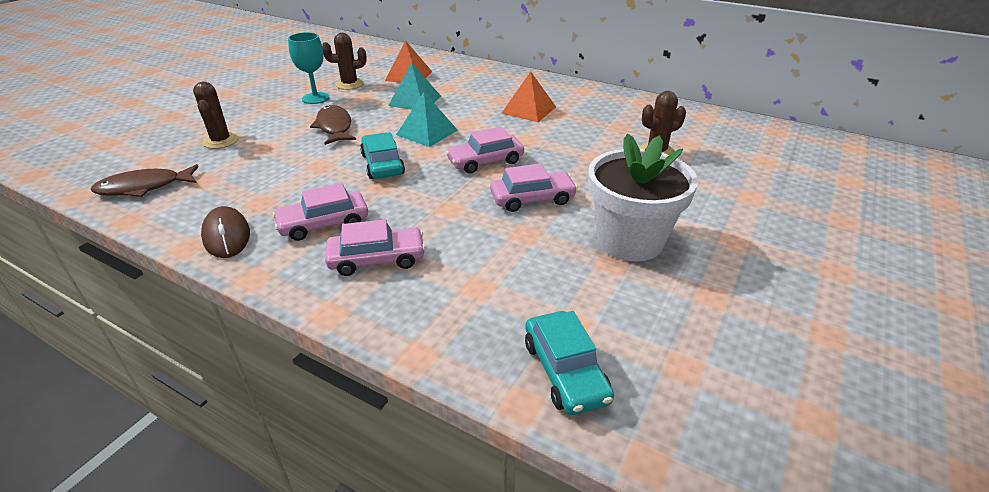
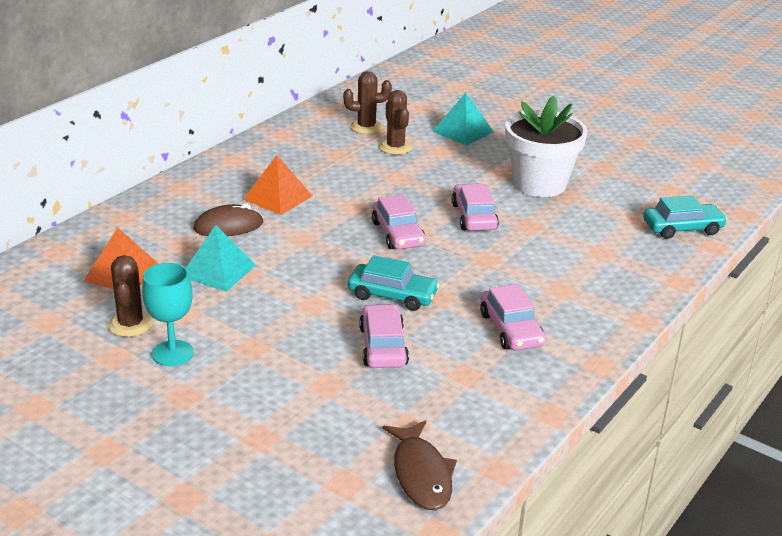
camera: 85 degrees left, 5 degrees down
(221, 141) = (298, 427): brown cactus -> brown cactus (366, 127)
(226, 235) = (531, 389): brown mouse -> brown mouse (228, 226)
(334, 127) = (281, 332): brown fish -> none
(377, 259) = (568, 298): pink car -> pink car (383, 346)
(382, 164) = (392, 295): turquoise car -> turquoise car turned 150 degrees counterclockwise
(427, 132) = (318, 265): turquoise pyramid -> turquoise pyramid (462, 131)

